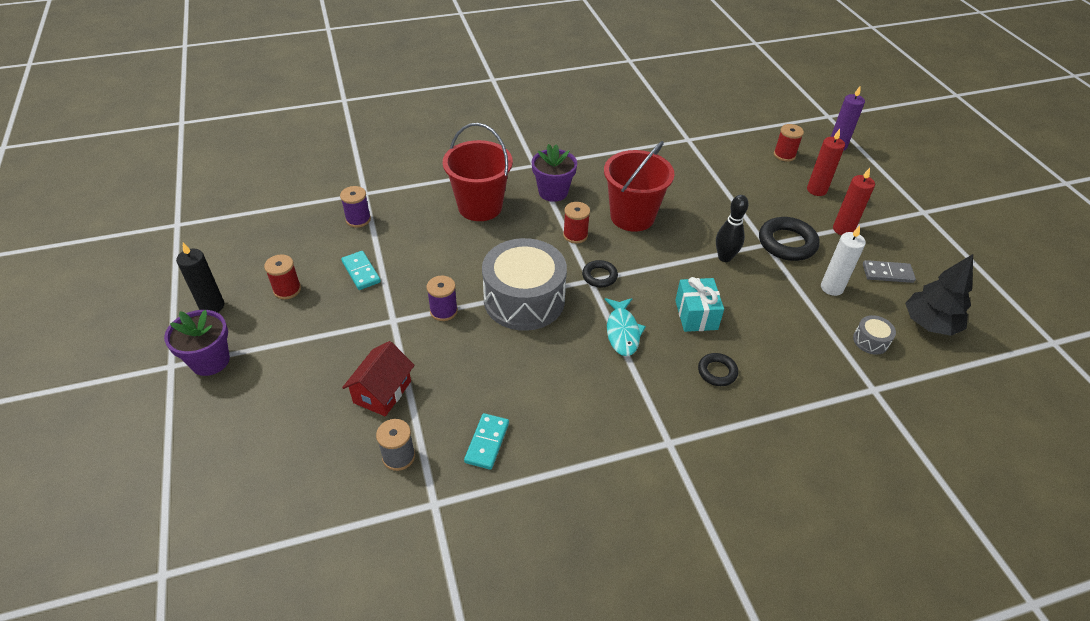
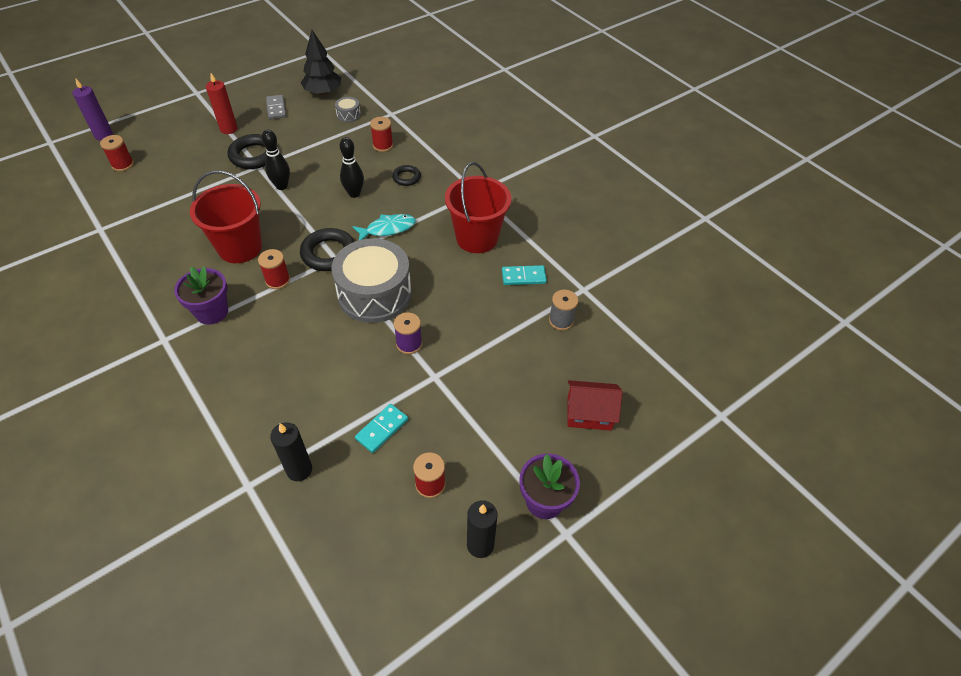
camera: 110 degrees left, 5 degrees up
(358, 219) = (299, 470): purple spool -> black candle
(382, 392) = (512, 353): red house -> red house (589, 414)
(480, 206) = (250, 365): red bucket -> red bucket (477, 238)
(599, 276) = (329, 253): black ring -> black ring, size x1.75
(696, 315) = (354, 194): turquoise gift -> black bowling pin
(793, 363) = (383, 145): none -> red spool
(816, 190) = (176, 144): red candle -> none
(831, 288) = (300, 132): white candle -> none

